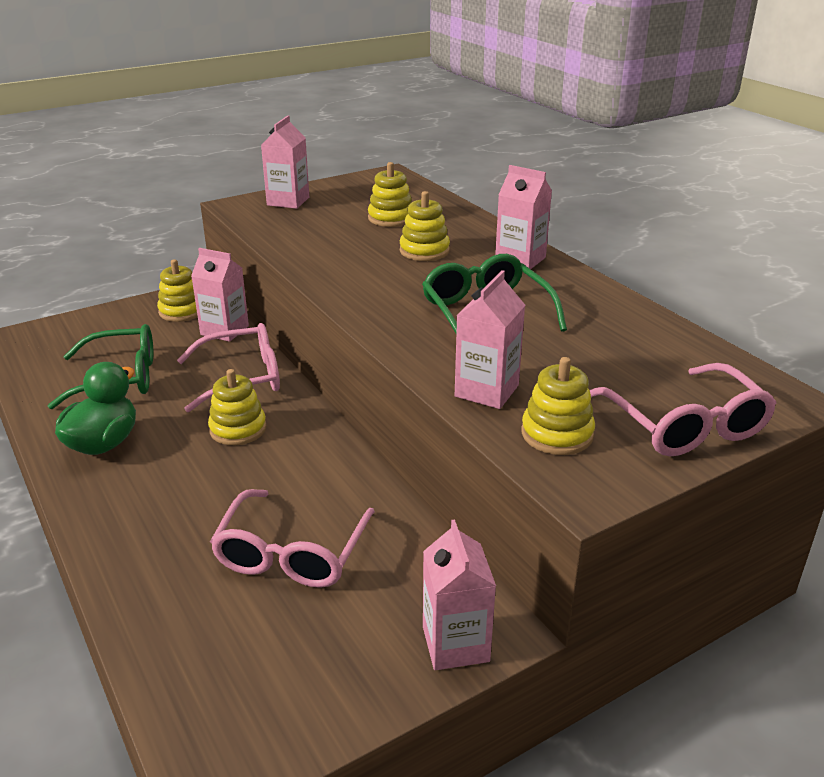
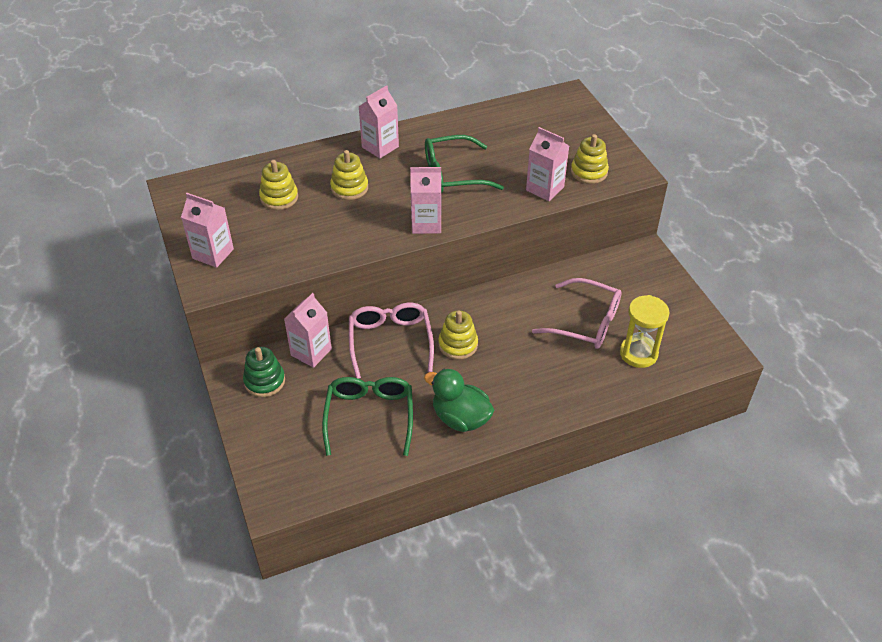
camera: 80 degrees left, 15 degrees up
(182, 311) = (264, 381): yellow stacking toy -> green stacking toy
(218, 625) = (638, 353): none -> yellow hourglass
(455, 644) = (654, 268): pink carton -> pink carton (426, 224)
(685, 425) = (586, 130): pink glasses -> none

